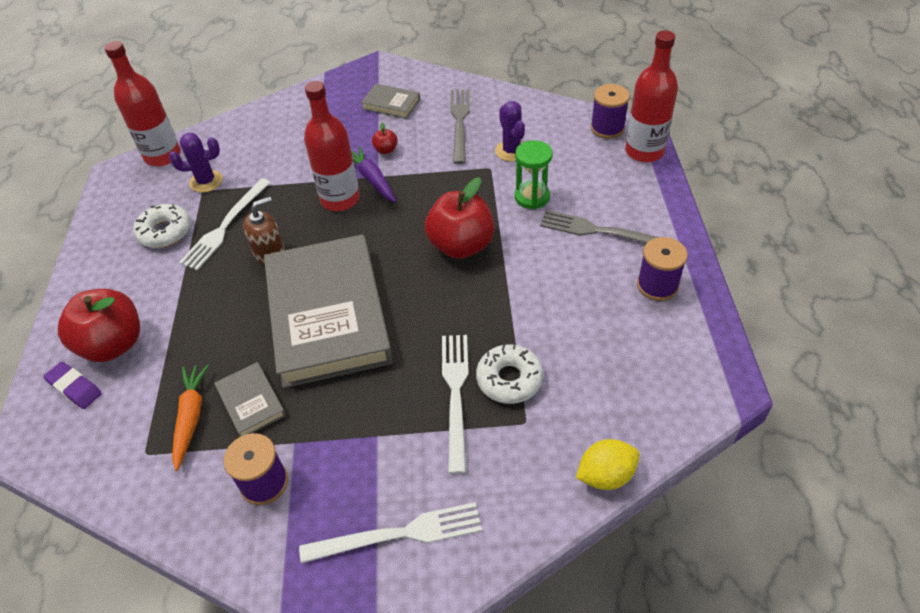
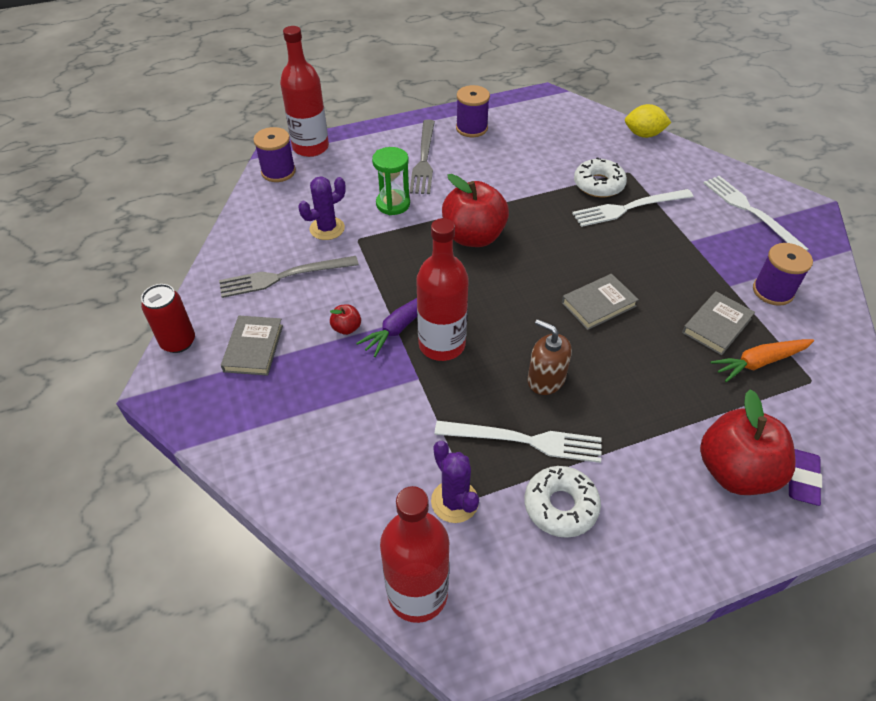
camera: 110 degrees left, 0 degrees up
(328, 315) = (598, 304): grey book -> grey book, size x0.41
(415, 72) = (178, 342): none -> red can
(605, 475) = (643, 134): yellow lemon -> yellow lemon turned 45 degrees counterclockwise

